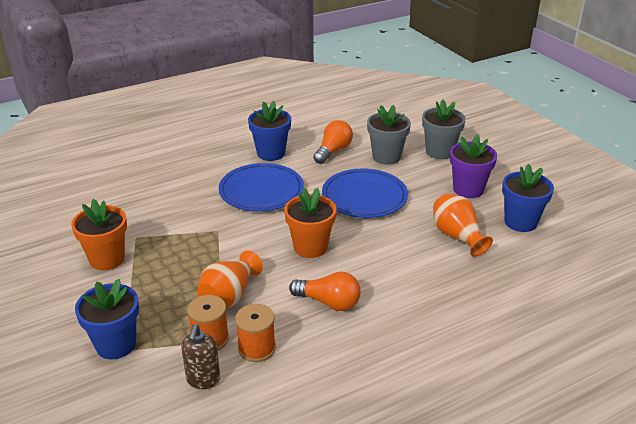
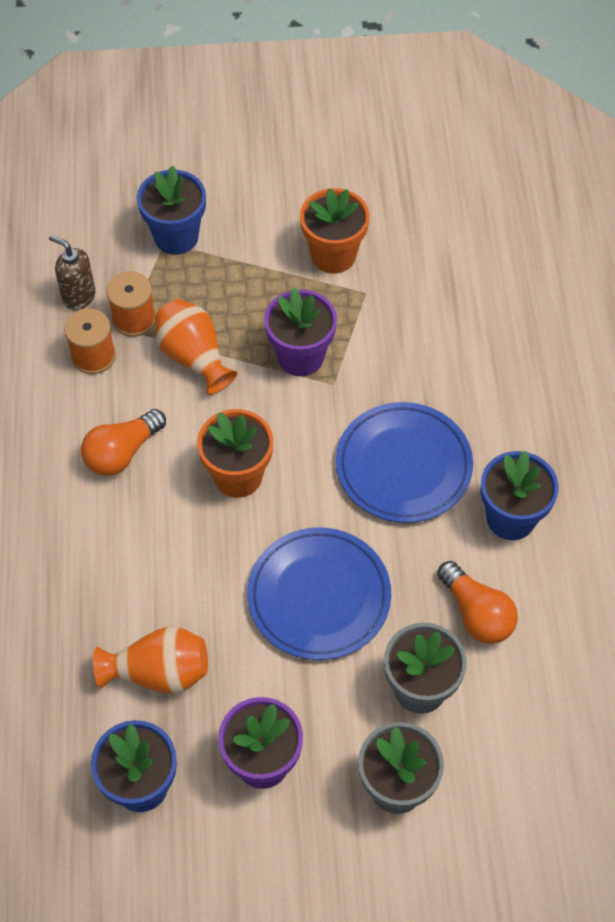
camera: 115 degrees right, 25 degrees up
(203, 249) = (300, 356): none -> purple flower pot

